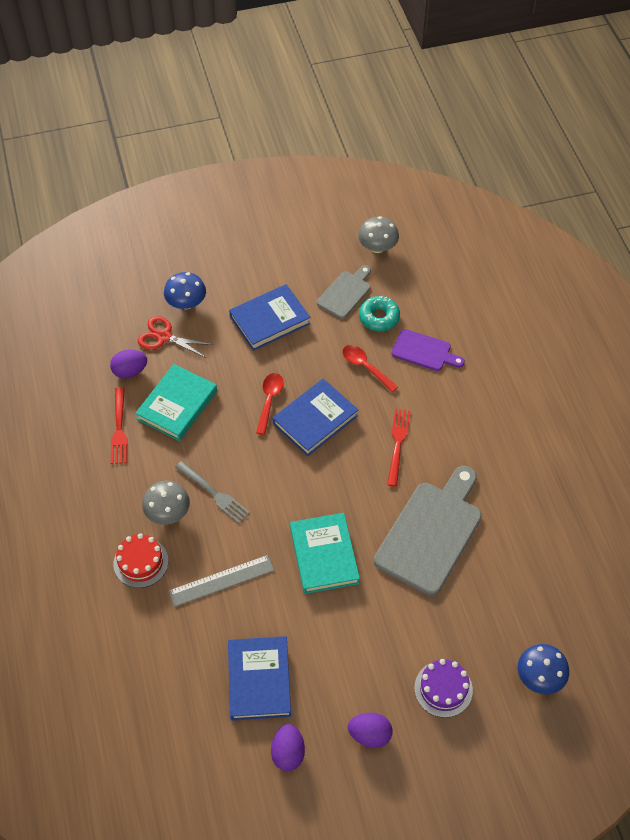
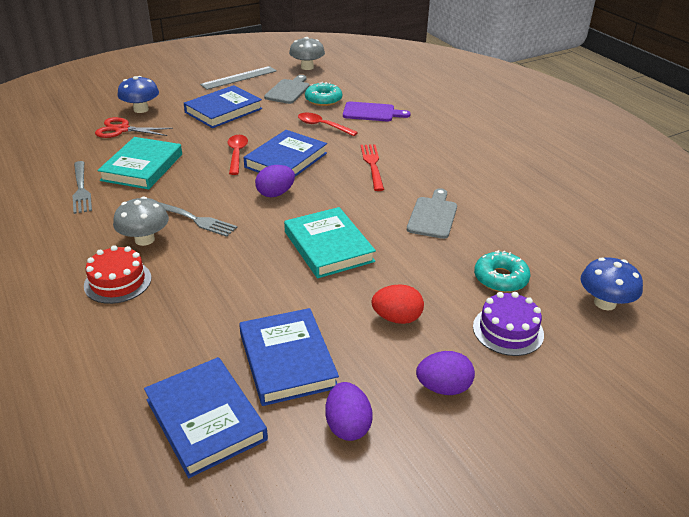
camera: 15 degrees left, 20 degrees down
(119, 428) = (81, 189): red fork -> grey fork
(130, 371) = (89, 152): purple egg -> purple egg (275, 194)
(189, 723) = (205, 419): none -> blue book
(221, 580) = (218, 282): grey ruler -> grey ruler (239, 78)
(357, 655) = (397, 318): none -> red egg
(431, 533) = (433, 216): grey cutting board -> grey cutting board, size x0.54
(461, 628) = (500, 278): none -> turquoise donut

